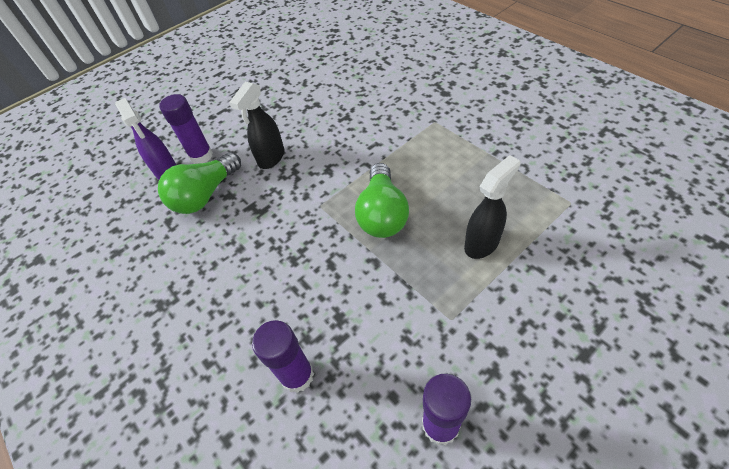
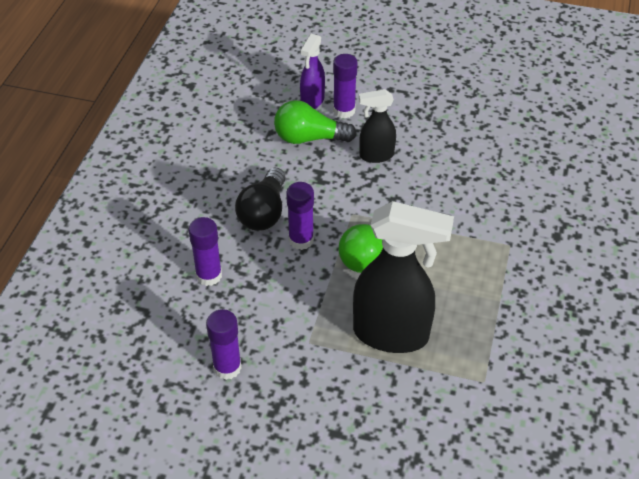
camera: 50 degrees right, 5 degrees down
(257, 276) = (264, 212): none -> black light bulb
(318, 261) = (301, 240): none -> purple glue stick
(482, 244) = (392, 334): black spray bottle -> black spray bottle, size x1.87

